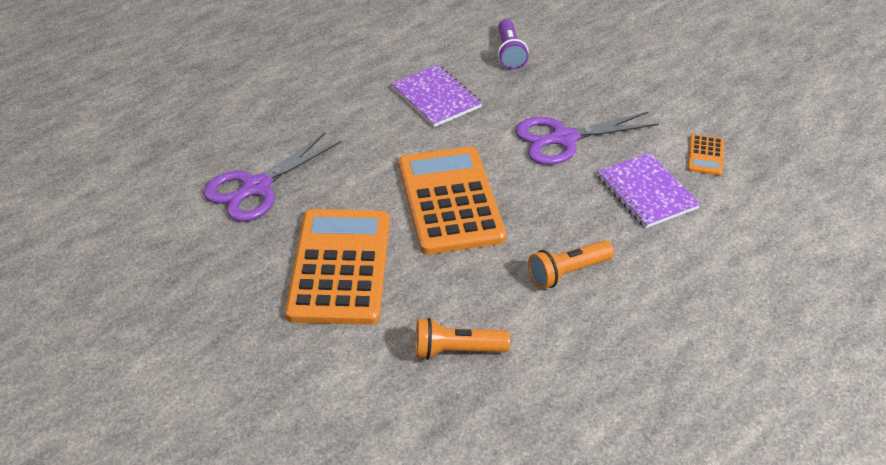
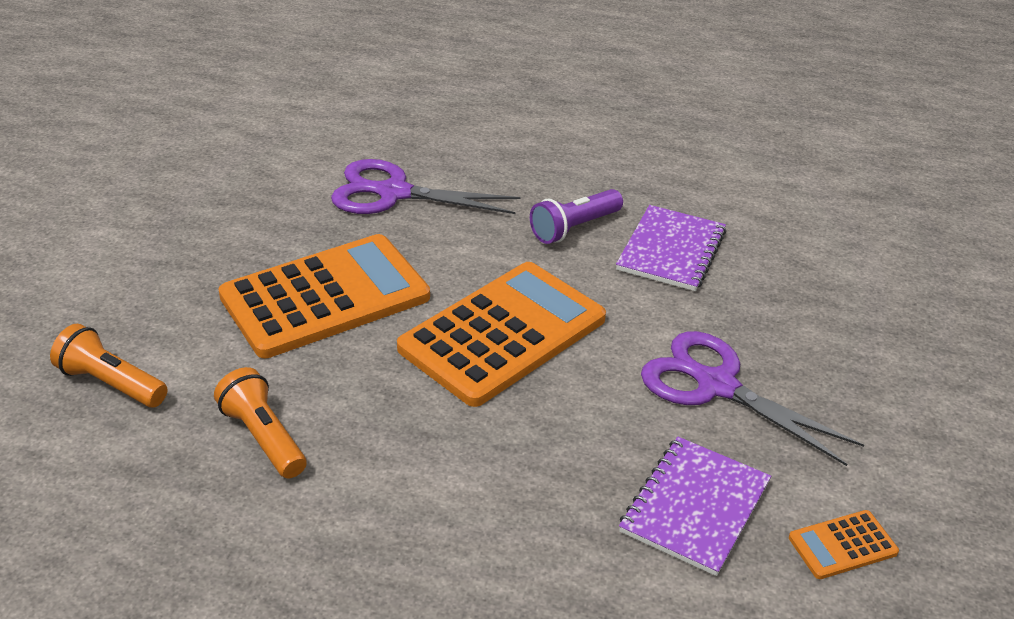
camera: 55 degrees right, 5 degrees down
(509, 53) = (827, 274): purple flashlight -> purple flashlight (574, 228)
(567, 272) = (467, 484): orange flashlight -> orange flashlight (111, 383)

